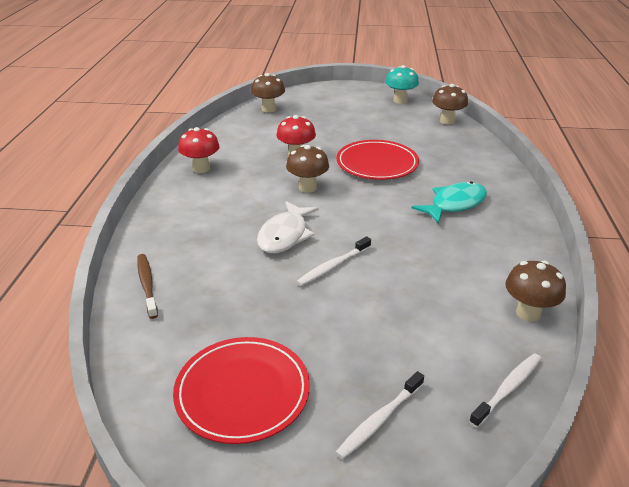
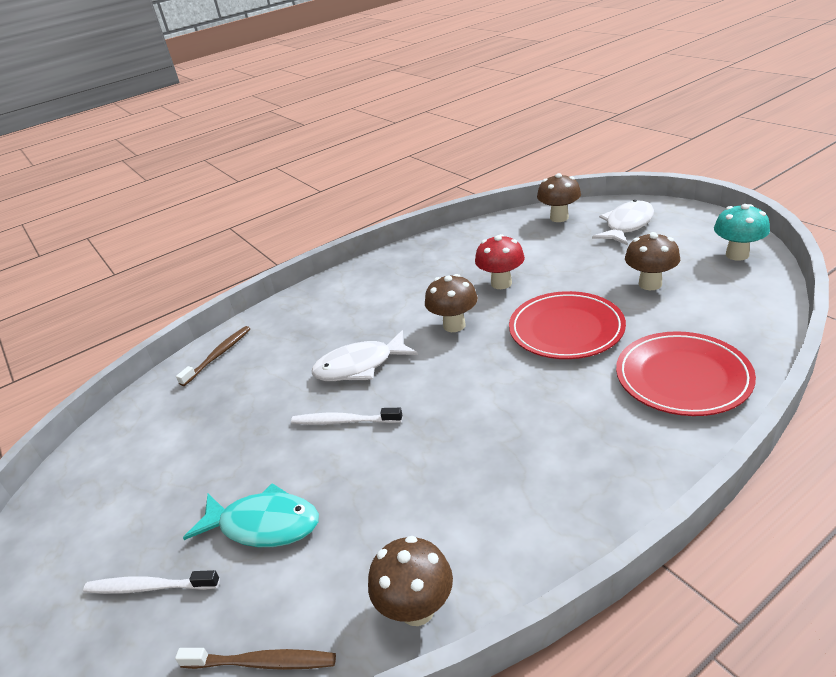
camera: 55 degrees right, 0 degrees up
(201, 168) = (403, 264): red mushroom -> none
(242, 392) = (131, 484): red plate -> red plate (682, 377)
(319, 102) = (627, 225): none -> white fish
(447, 121) = (757, 308): brown mushroom -> brown mushroom (650, 284)
(454, 204) = (568, 425): turquoise fish -> turquoise fish (263, 525)
(508, 389) = (262, 663): white toothbrush -> brown toothbrush

